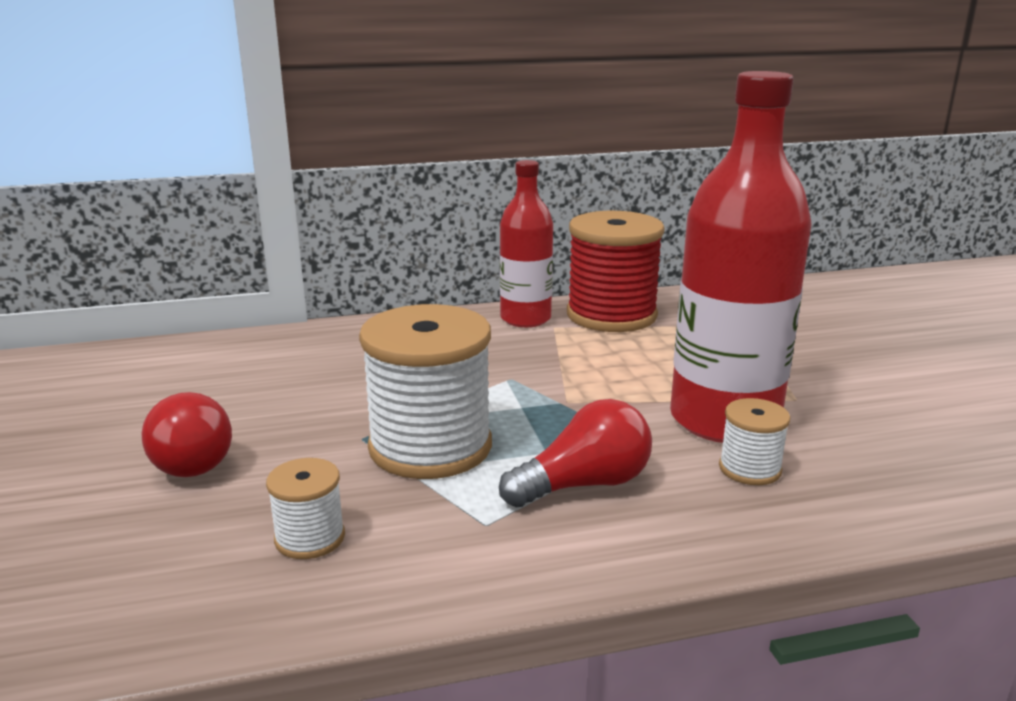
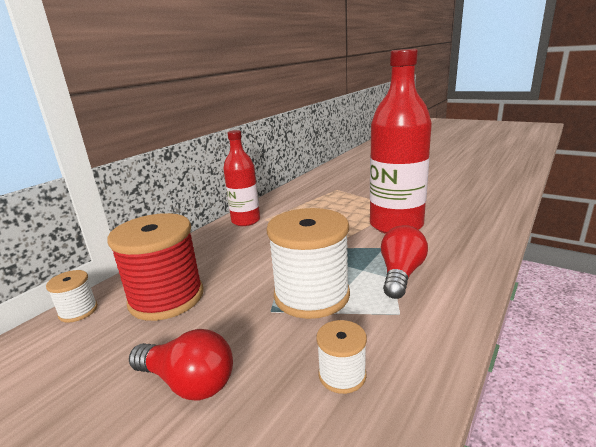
camera: 40 degrees left, 0 degrees up
(611, 315) = (280, 205): red spool -> red spool (166, 298)
(750, 469) = (436, 237): white spool -> white spool (78, 311)

